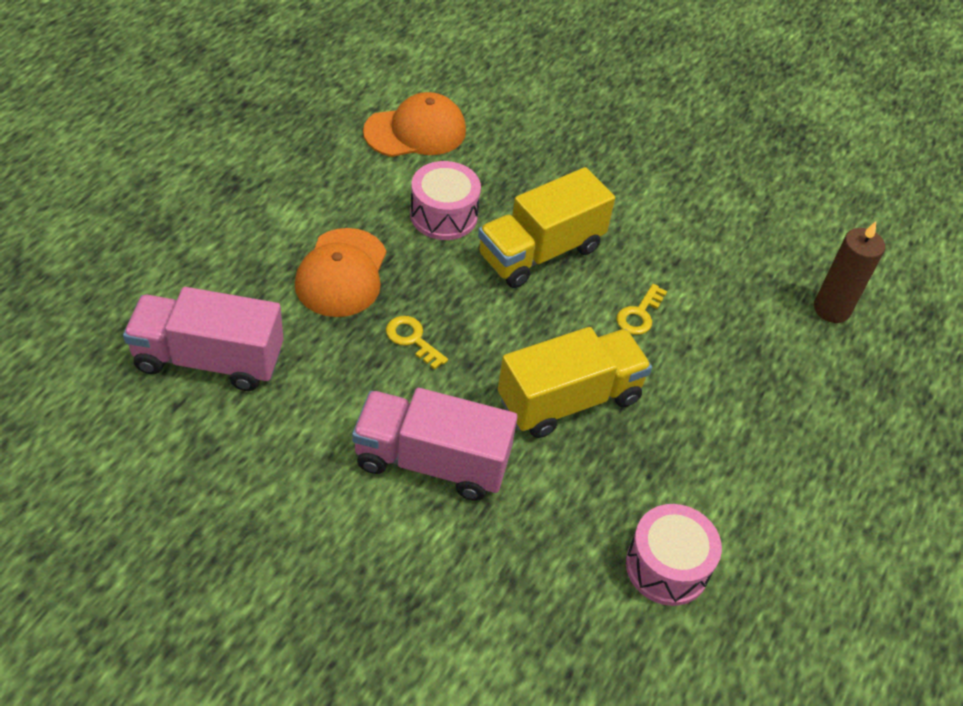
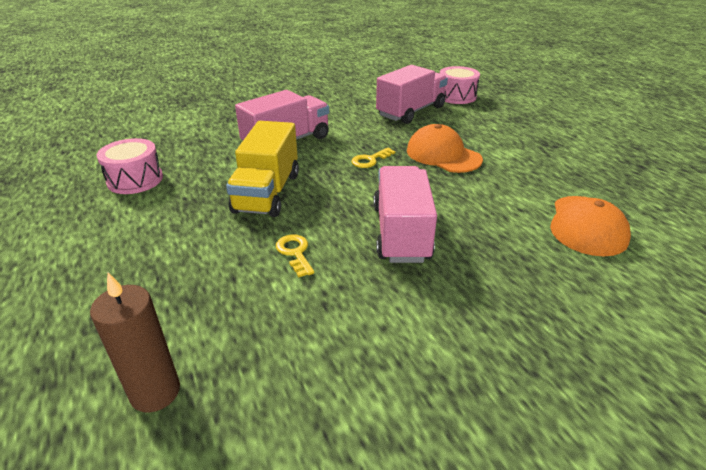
camera: 130 degrees right, 15 degrees down
(412, 339) = (370, 160): yellow key -> yellow key turned 150 degrees clockwise
(443, 215) = (473, 205): pink drum -> pink drum (456, 96)
(540, 252) = (401, 233): yellow truck -> pink truck

